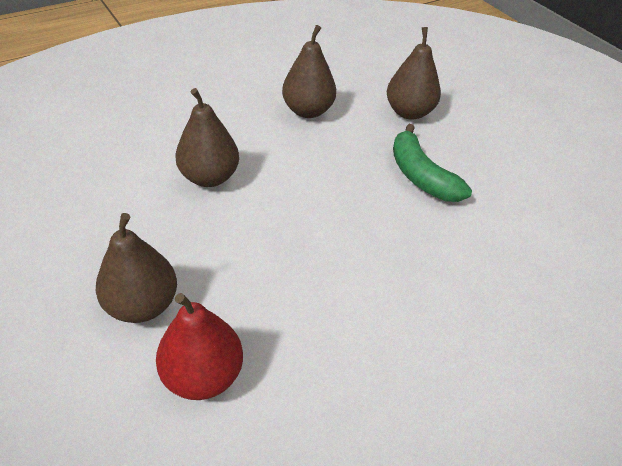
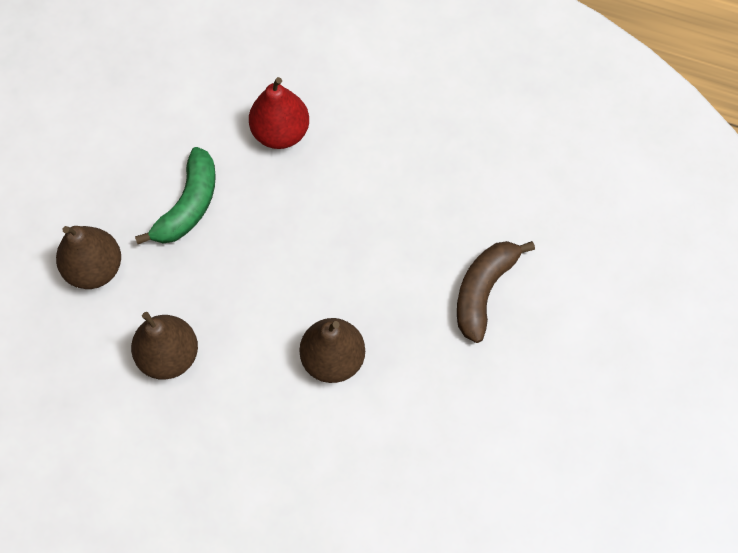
camera: 125 degrees left, 20 degrees up
(142, 305) = (483, 291): brown pear -> brown banana
(203, 375) = (493, 214): red pear -> red pear (280, 132)

